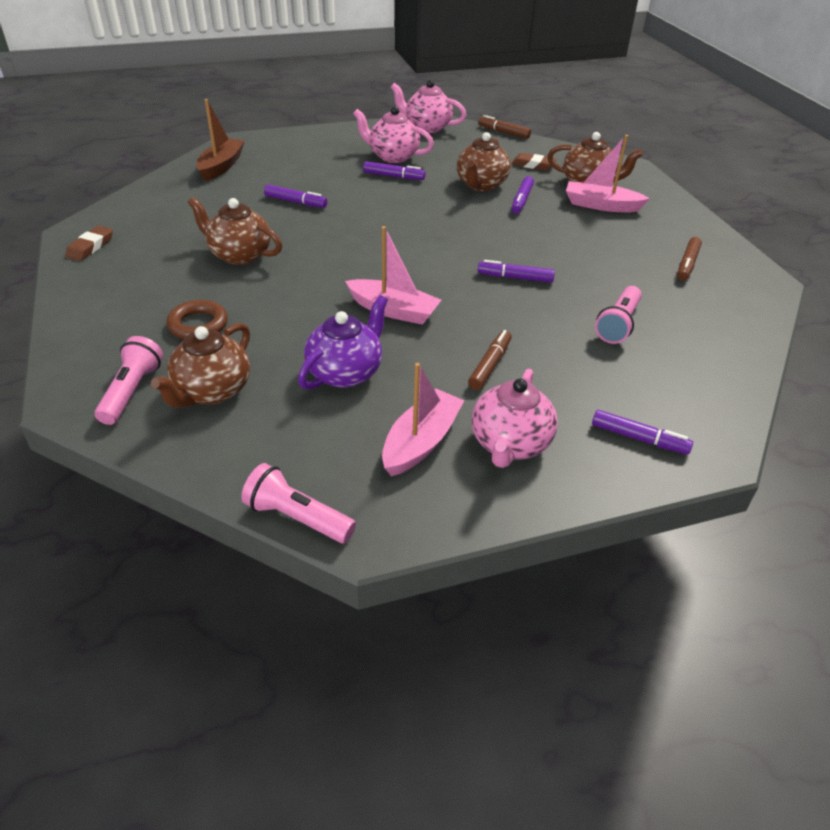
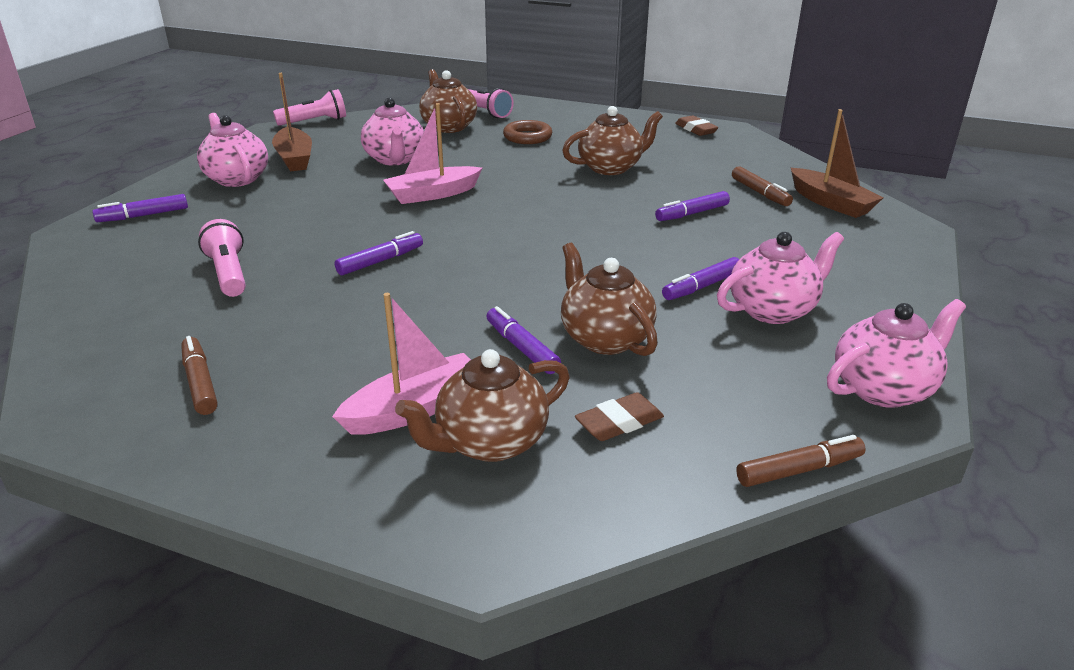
camera: 130 degrees right, 10 degrees down
(345, 372) = (395, 159): purple teapot -> pink teapot
(421, 442) = (294, 158): pink boat -> brown boat
(490, 365) = (306, 201): brown marker -> brown marker (760, 193)

